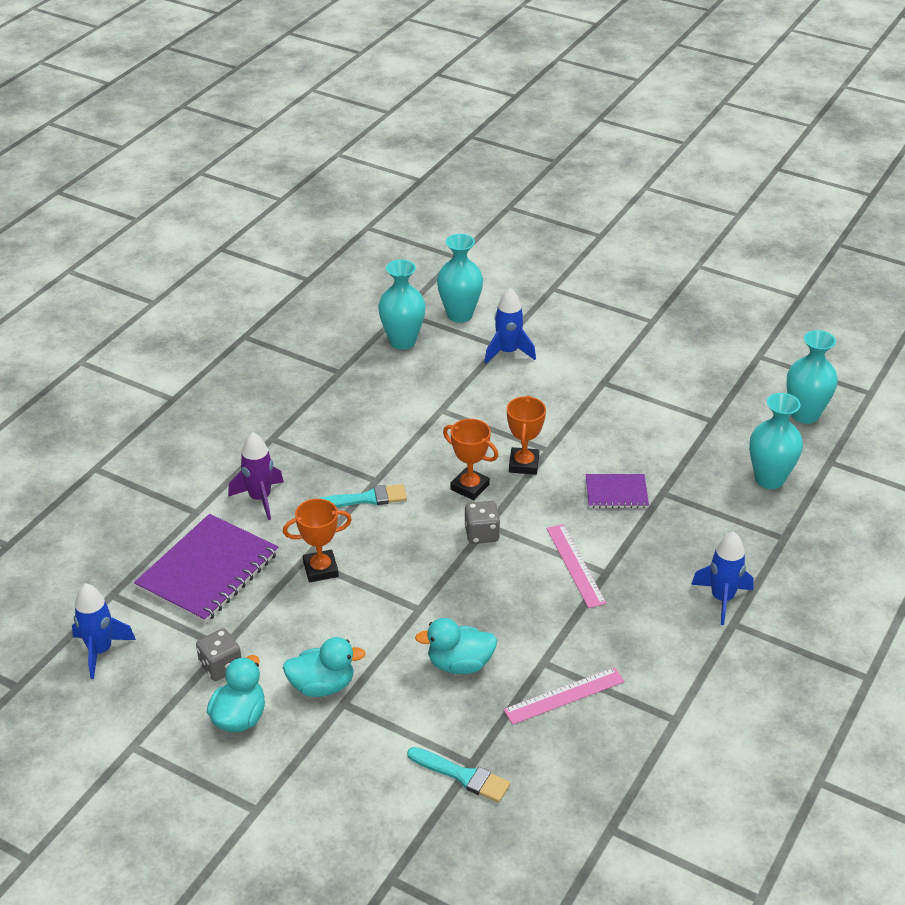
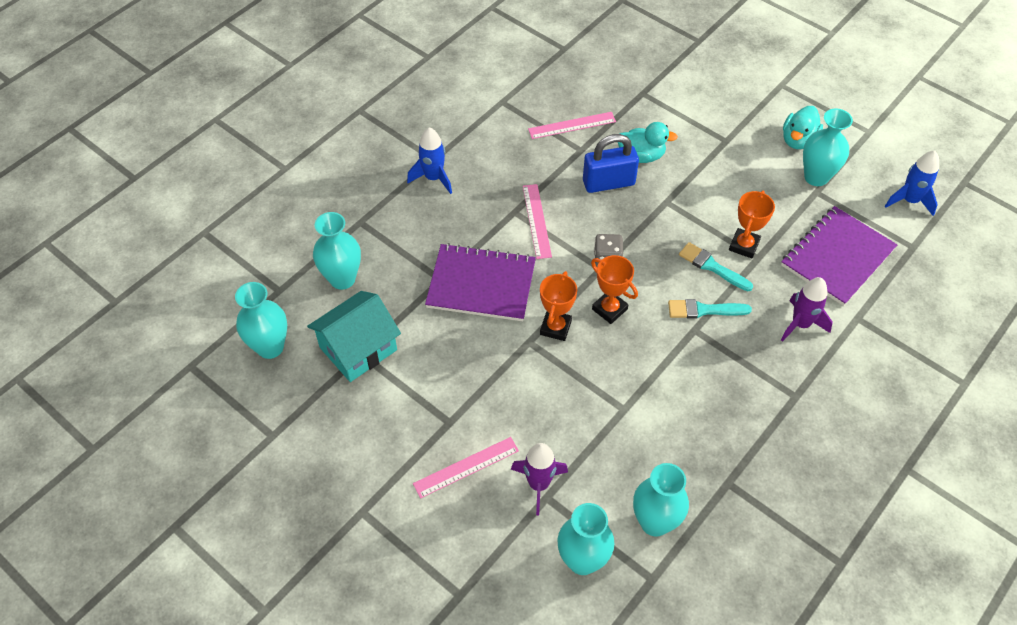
camera: 170 degrees left, 15 degrees up
(221, 666) = (816, 177): grey dice -> turquoise vase
(320, 569) = (744, 245): orange trophy -> orange trophy turned 60 degrees counterclockwise
(322, 686) = (741, 154): turquoise duck -> none
(462, 776) = (649, 86): turquoise brush -> turquoise brush (712, 266)
(497, 622) = (608, 183): none -> blue padlock
(508, 352) = (538, 484): blue rocket -> purple rocket
(575, 355) = (466, 467): none -> pink ruler
(616, 492) = (481, 284): purple notebook -> purple notebook, size x1.86
(717, 424) = (358, 348): none -> turquoise house

